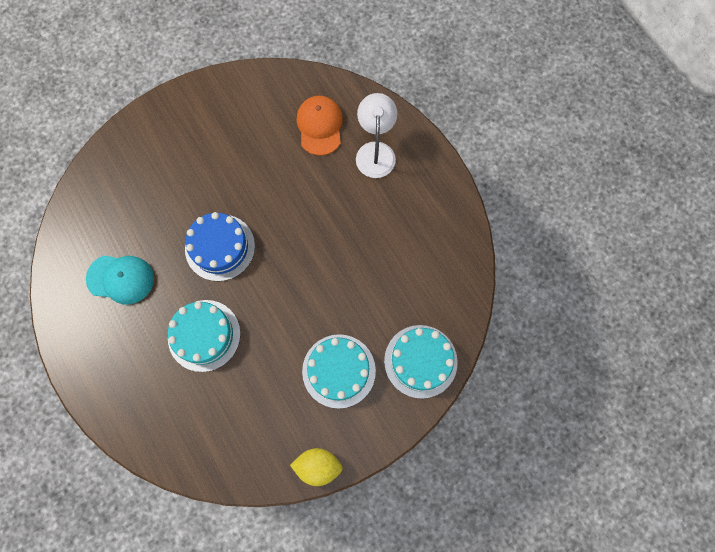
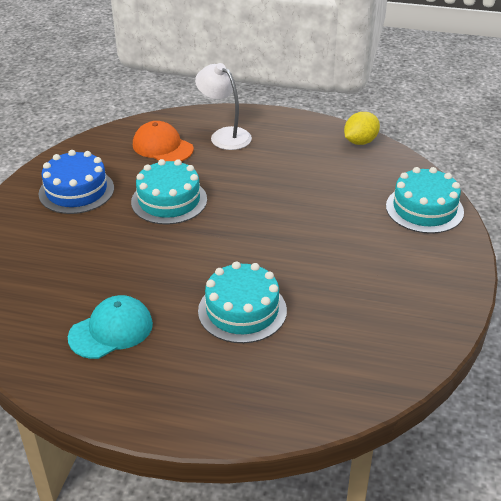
camera: 45 degrees left, 35 degrees down
(220, 247) = (177, 253): blue cake -> blue cake (76, 191)
(318, 466) = (452, 315): yellow lemon -> yellow lemon (360, 142)
(339, 371) = (379, 253): turquoise cake -> turquoise cake (169, 200)

